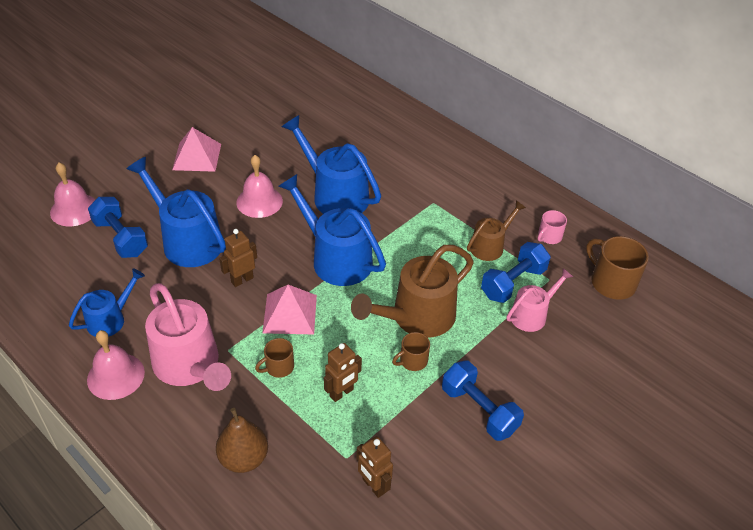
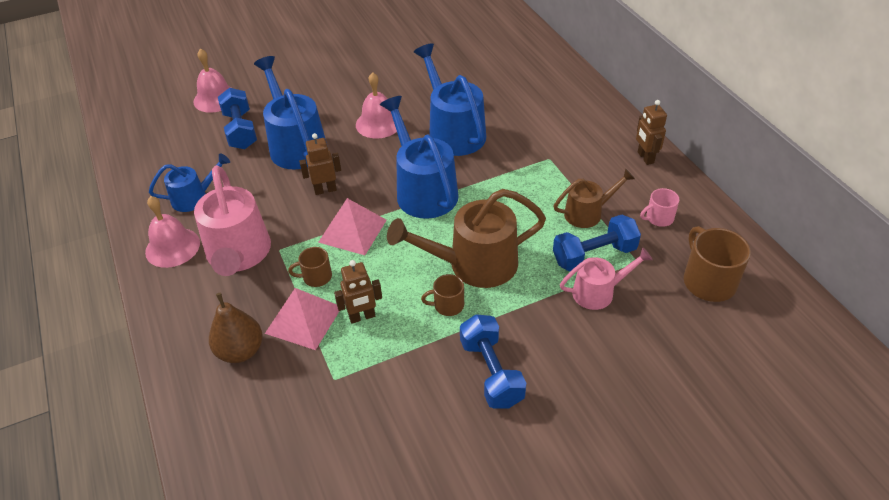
camera: 25 degrees right, 0 degrees up
(197, 156) = (343, 73): pink pyramid -> pink pyramid (304, 319)
(373, 486) = (346, 414): brown robot -> brown robot (645, 158)

